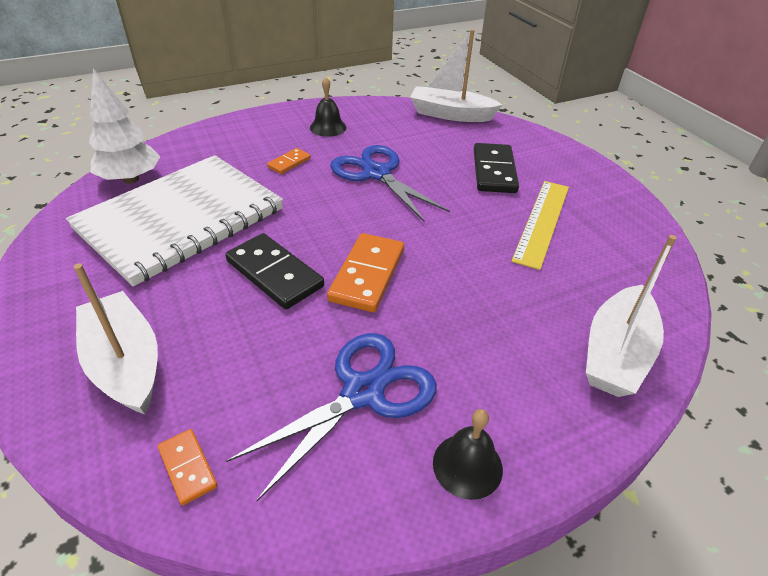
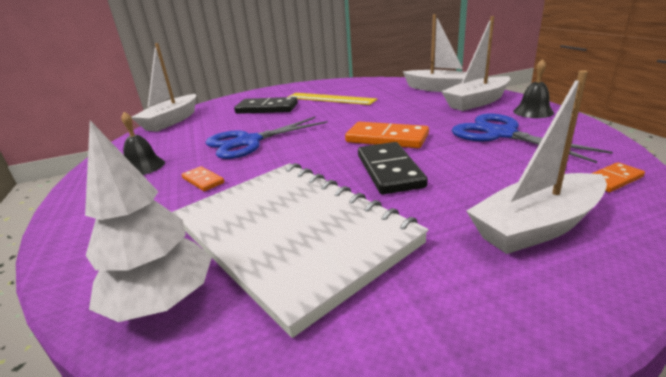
camera: 80 degrees left, 15 degrees down
(274, 274) = (389, 171): black domino -> black domino turned 60 degrees counterclockwise
(528, 394) = (477, 102): none -> white boat

